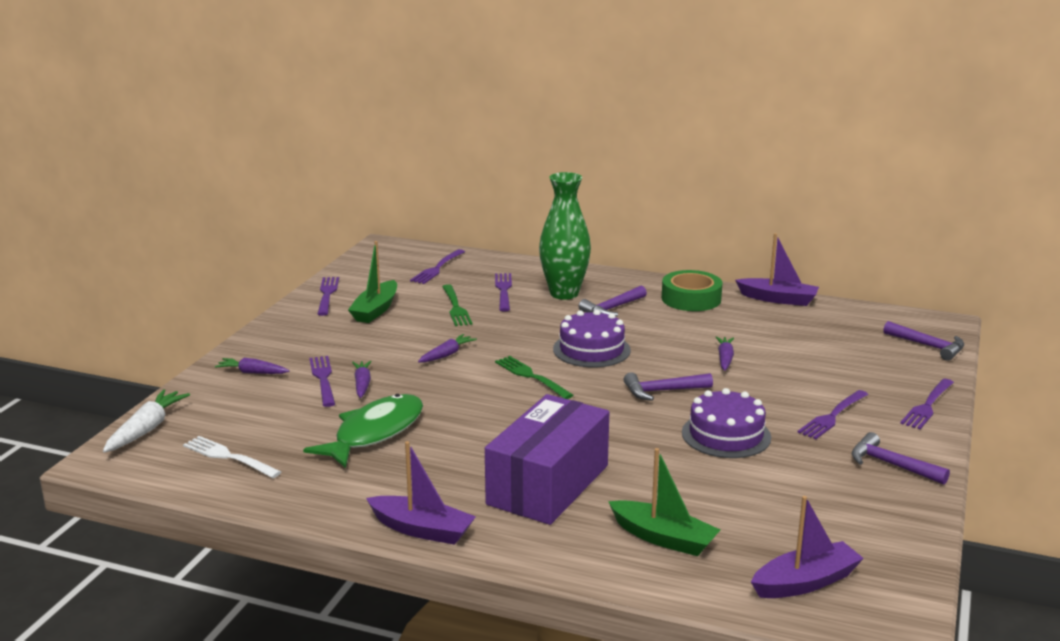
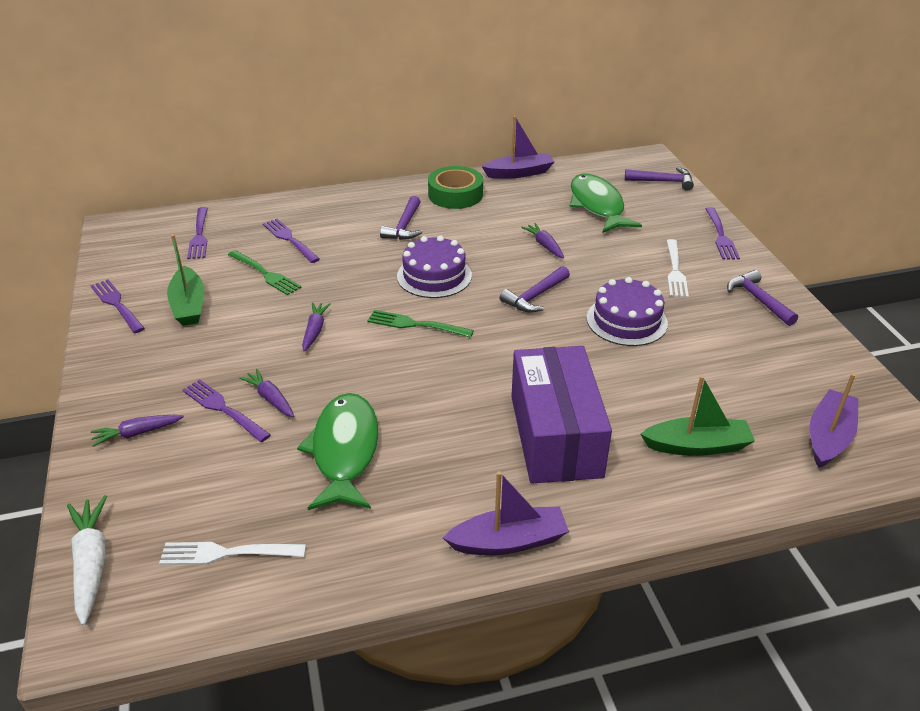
camera: 35 degrees left, 15 degrees up
(564, 293) = (347, 224): green vase -> none
(824, 345) = (597, 205): none -> green fish
(832, 416) = (675, 271): purple fork -> white fork
(891, 465) = (758, 299): purple hammer -> purple hammer turned 60 degrees clockwise

